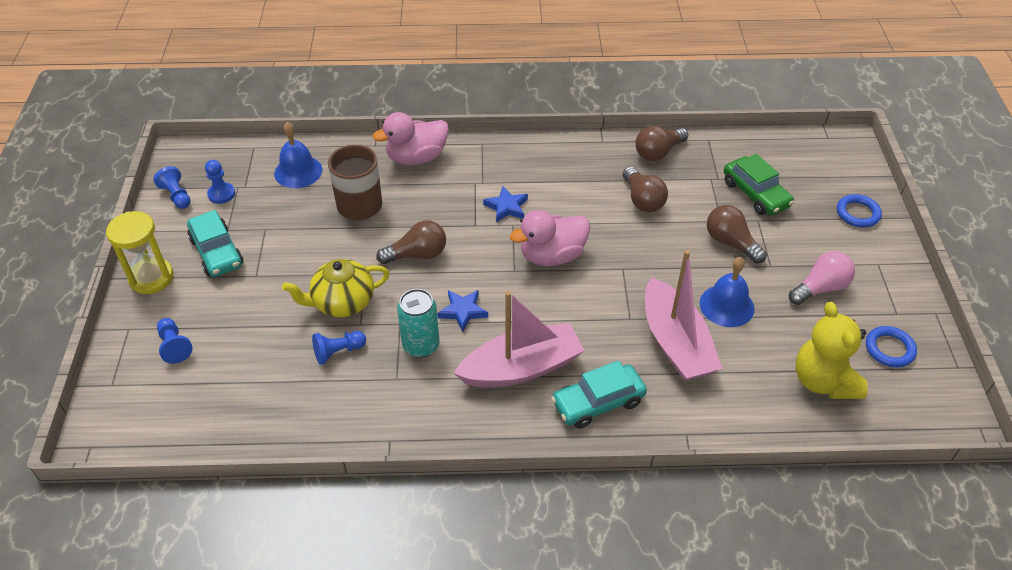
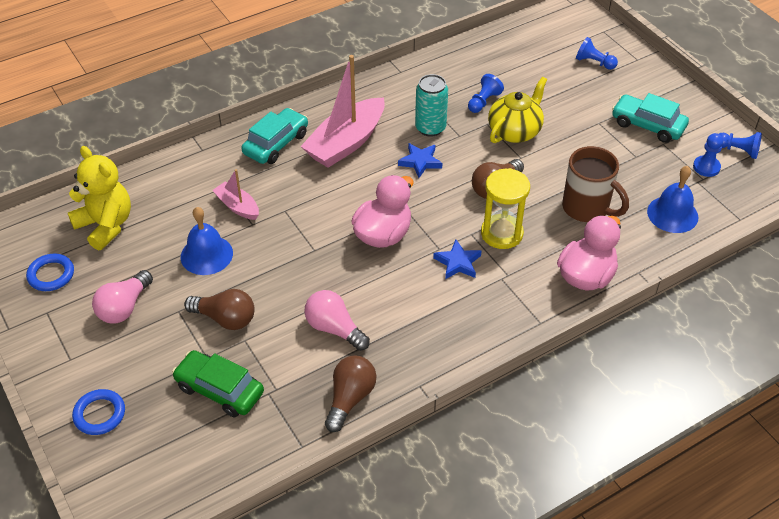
camera: 150 degrees right, 0 degrees up
(151, 278) = (667, 91): yellow hourglass -> yellow hourglass (501, 233)
(642, 200) = (334, 328): brown light bulb -> pink light bulb
(675, 343) = (237, 206): pink boat -> pink boat, size x0.52

